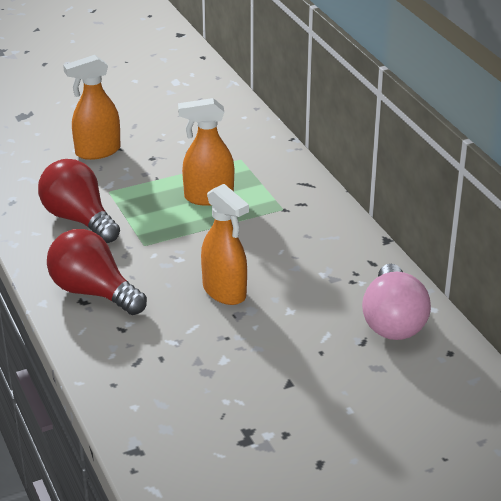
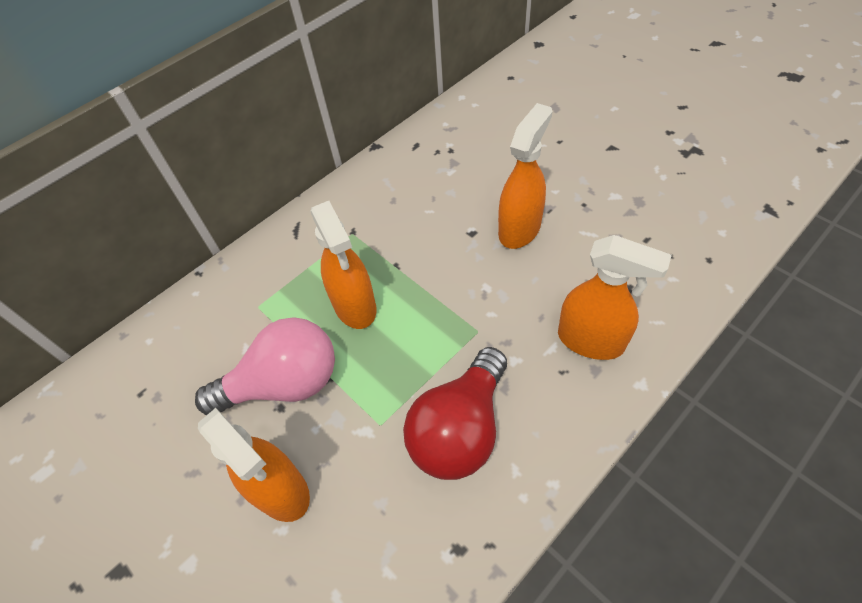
camera: 105 degrees left, 20 degrees up
(93, 292) = (591, 341): red light bulb -> orange spray bottle
(393, 321) = (492, 113): pink light bulb -> pink light bulb (284, 383)

